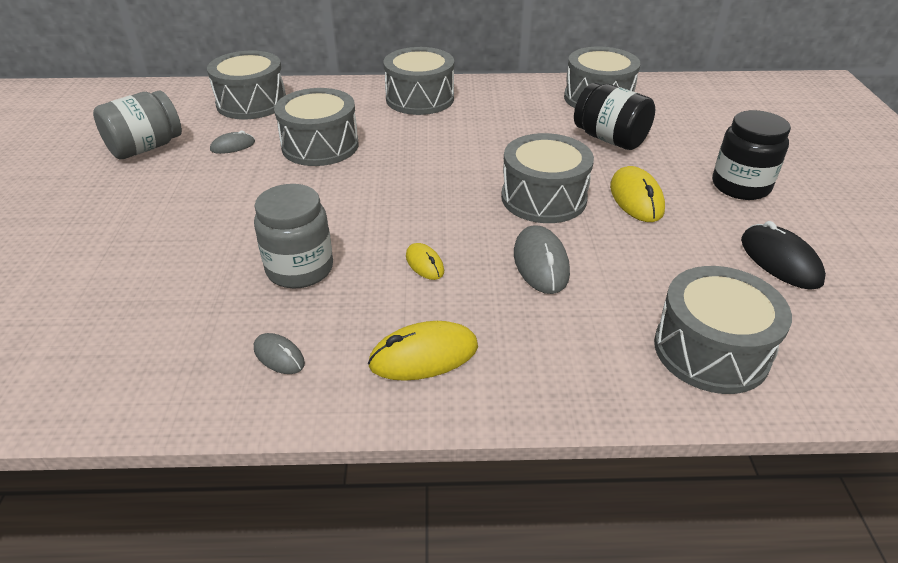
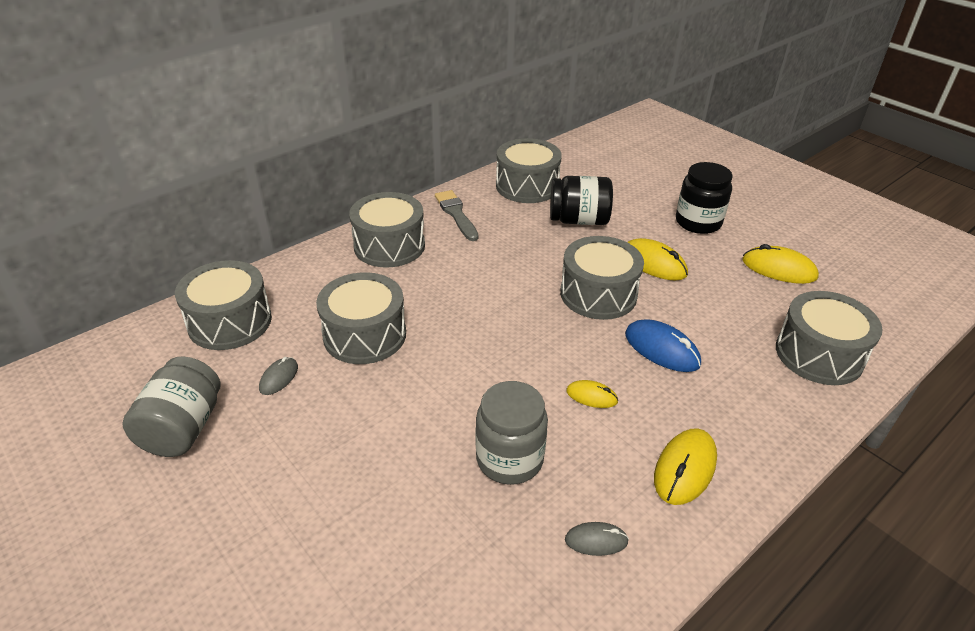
camera: 40 degrees left, 0 degrees up
(504, 96) = (456, 214): none -> grey brush
(541, 263) = (662, 349): grey mouse -> blue mouse
(780, 261) = (779, 269): black mouse -> yellow mouse

